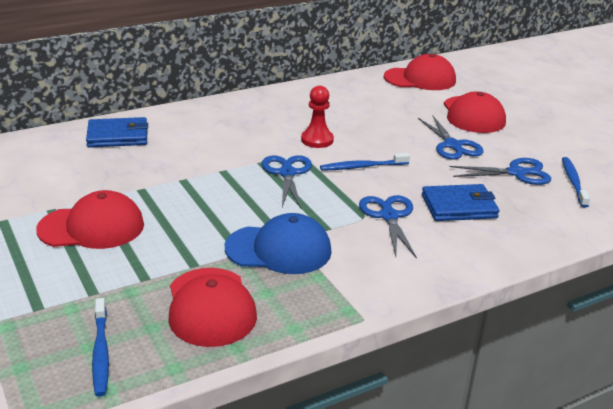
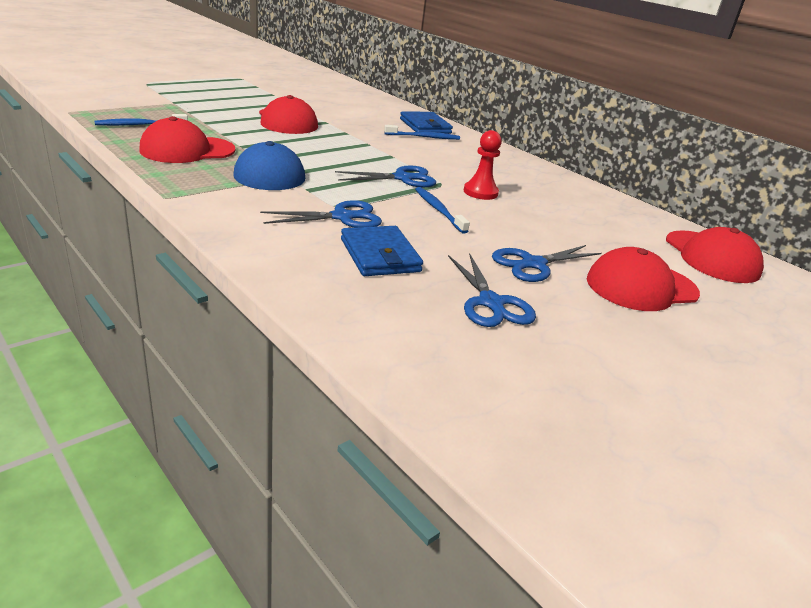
camera: 75 degrees right, 0 degrees up
(573, 182) = (497, 349): blue toothbrush -> blue toothbrush (424, 137)

